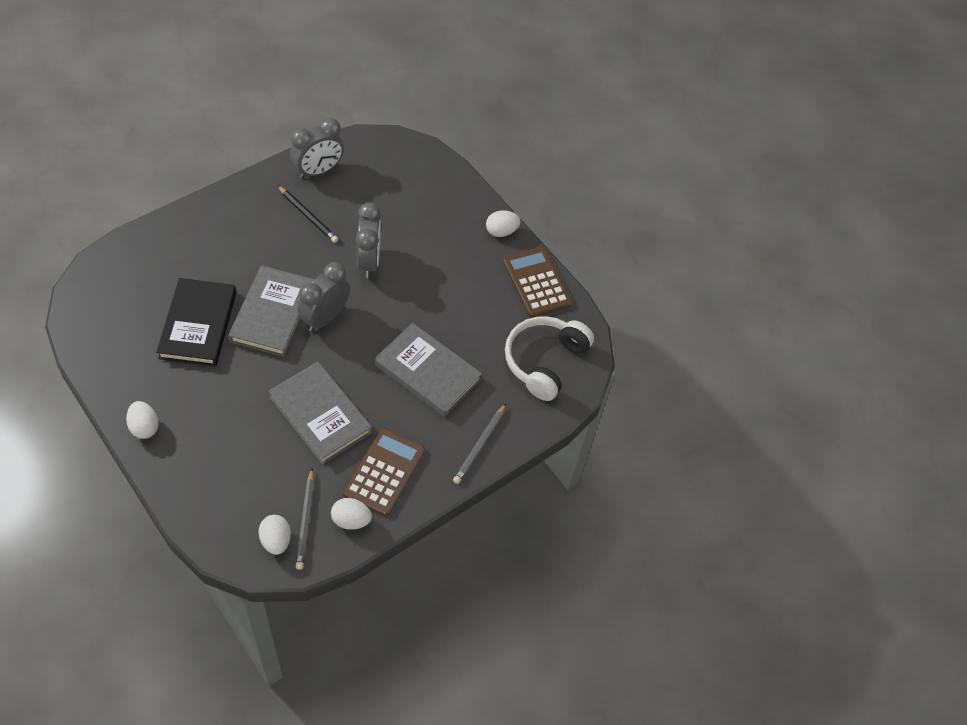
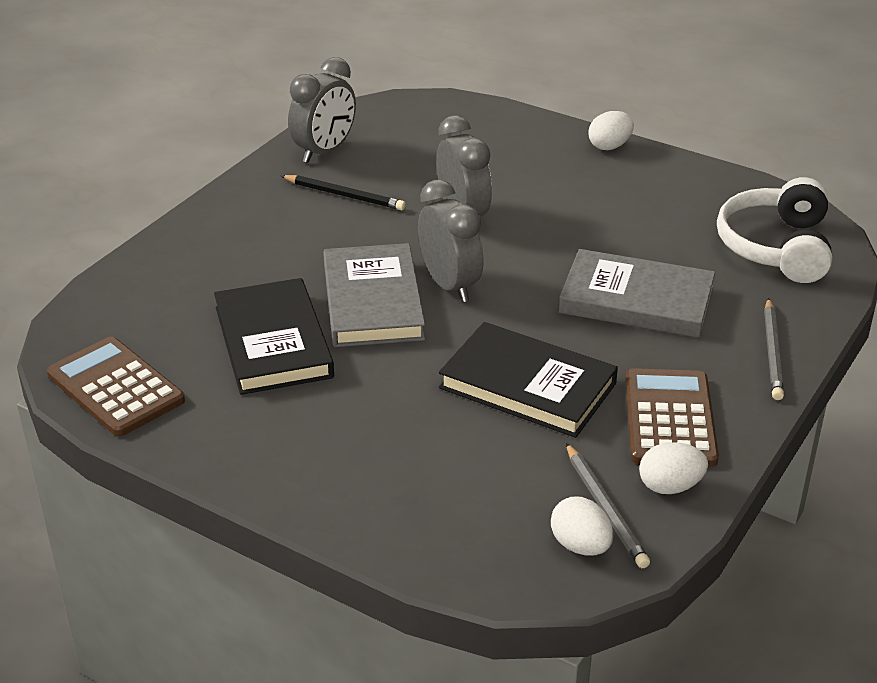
camera: 15 degrees left, 20 degrees down
(144, 427) = (275, 477): white egg -> none
(320, 415) = (528, 385): grey book -> black book
(325, 317) = (450, 285): grey clock -> grey clock turned 135 degrees clockwise
(536, 283) = (696, 179): brown calculator -> brown calculator (115, 388)

